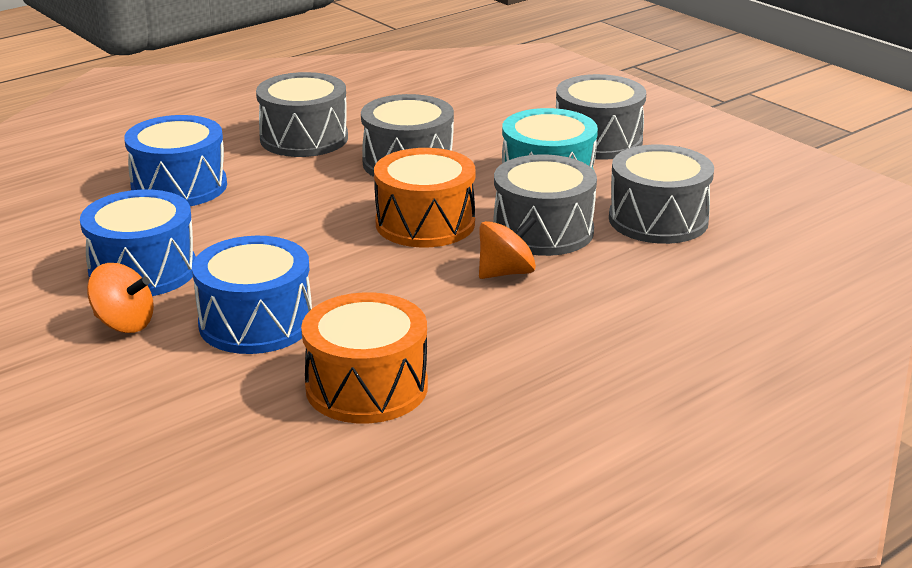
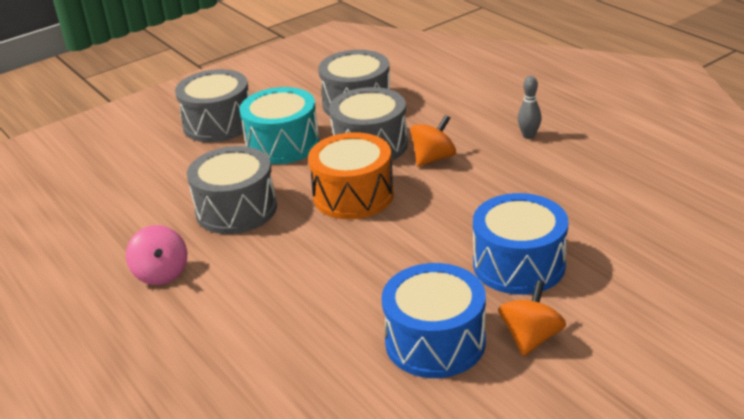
camera: 85 degrees left, 5 degrees up
(179, 186) = (256, 344): blue drum -> none
(304, 138) = (161, 273): grey drum -> pink spinning top
(366, 387) = (596, 207): orange drum -> none
(506, 272) = (433, 158): orange spinning top -> orange spinning top turned 75 degrees clockwise
(566, 345) = (528, 136): none -> grey bowling pin

